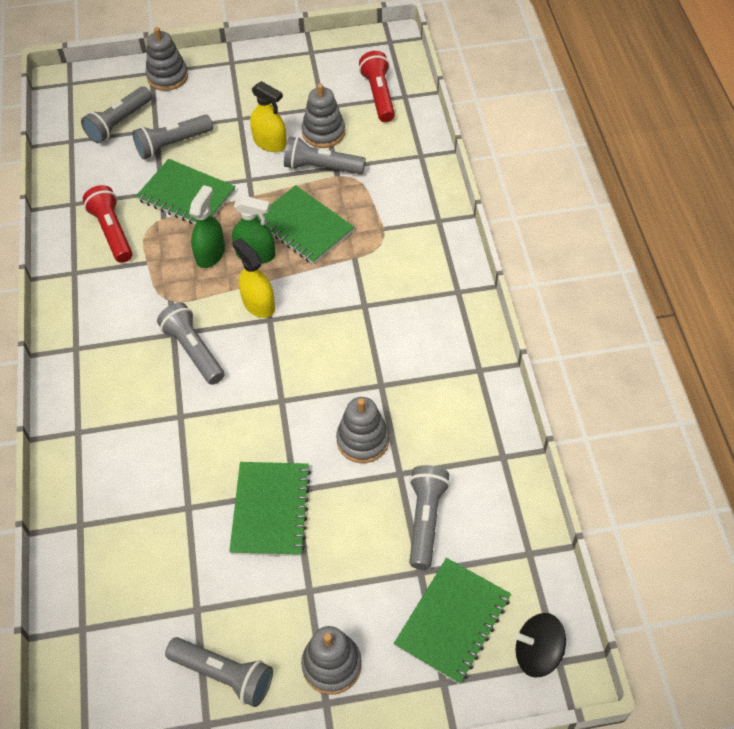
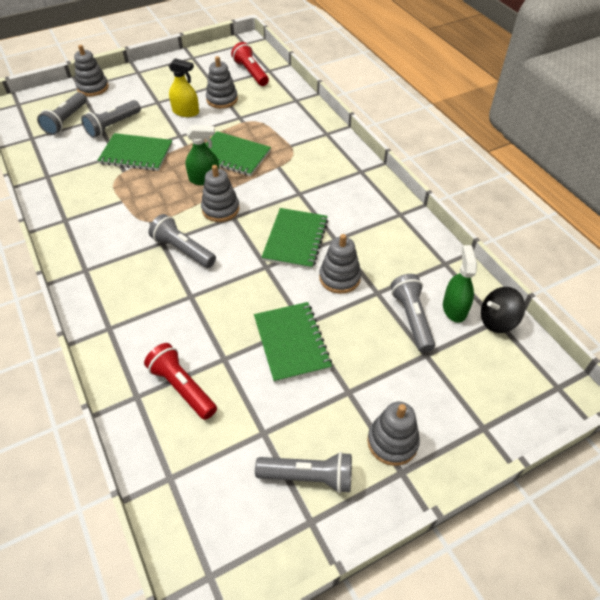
camera: 20 degrees left, 5 degrees down
(112, 232) = (86, 187): red flashlight -> red flashlight (182, 387)
(210, 254) = (170, 186): green spray bottle -> green spray bottle (454, 308)
(258, 304) = (220, 209): yellow spray bottle -> grey stacking toy
(321, 167) = (230, 119): grey flashlight -> none
(453, 621) = (468, 382): green notebook -> green notebook (295, 240)
(537, 653) = (540, 386): black spinning top -> black spinning top (497, 320)

